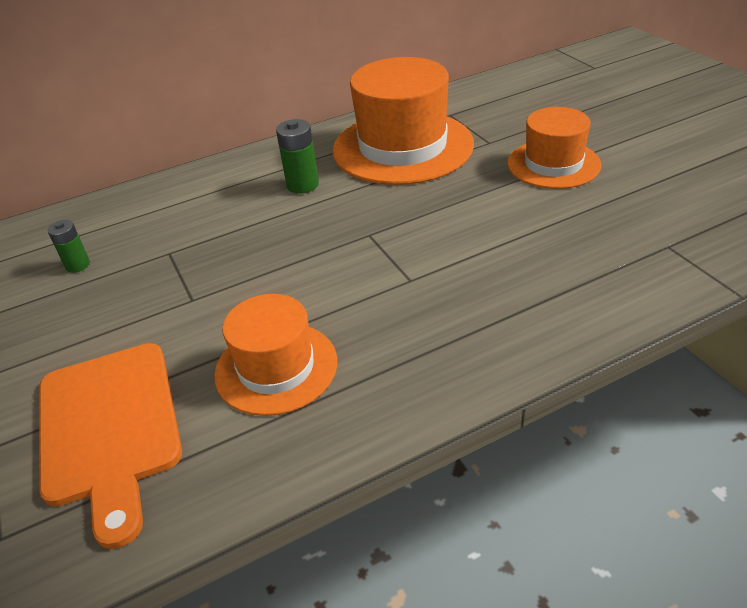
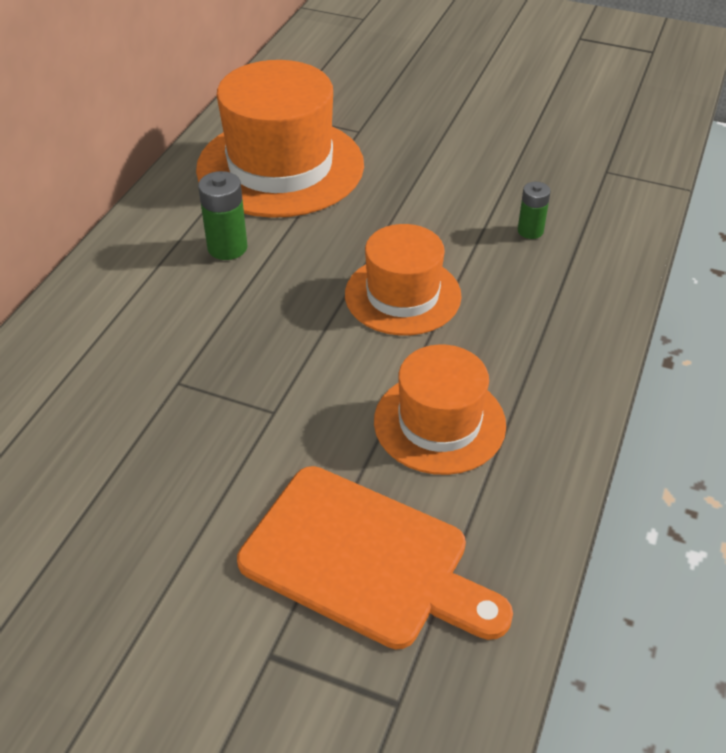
camera: 45 degrees left, 5 degrees up
(78, 265) = (84, 448): green battery -> green battery (530, 231)
(553, 164) = (441, 132): orange hat -> orange hat (402, 295)

